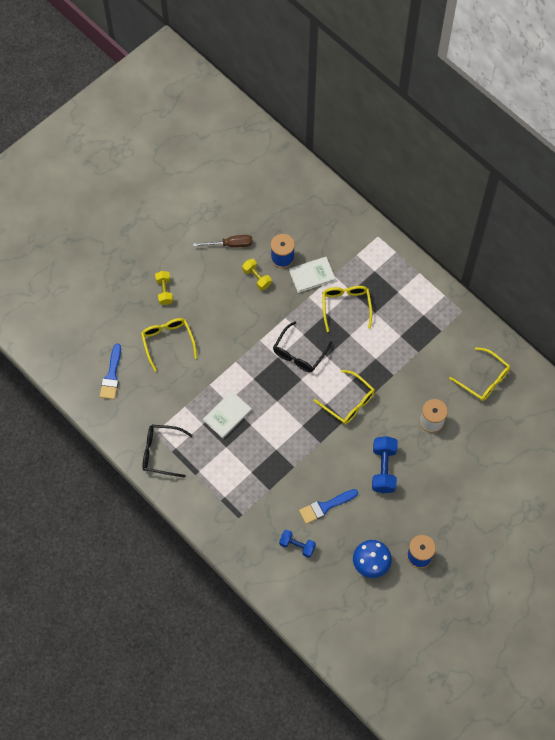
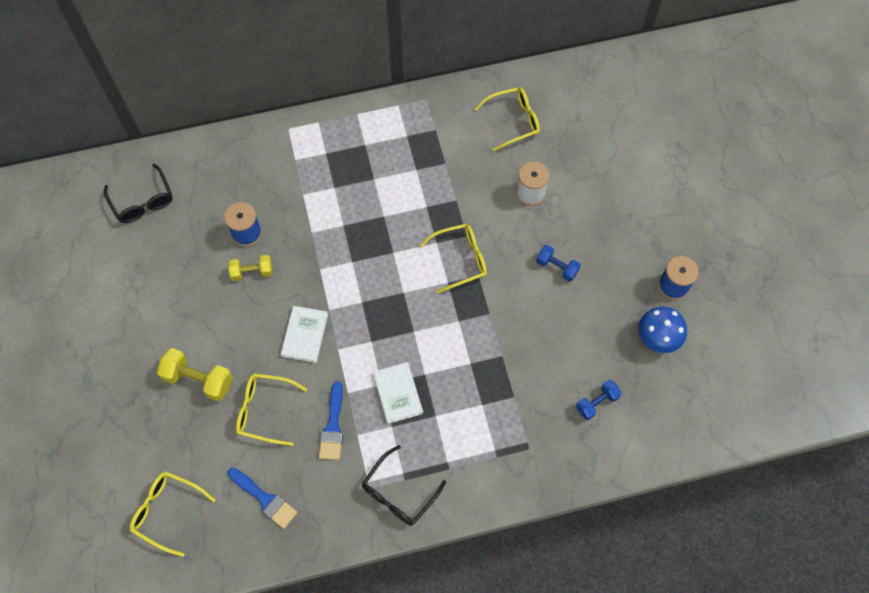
camera: 60 degrees left, 0 degrees up
(164, 291) = (199, 380): yellow dumbbell -> yellow dumbbell, size x1.57
(230, 244) = (192, 277): brown screwdriver -> none
(299, 353) = (371, 277): black glasses -> black glasses (142, 201)
(312, 275) = (288, 215): white book -> white book (304, 335)
(325, 506) = (567, 348): blue brush -> blue brush (333, 426)
(346, 306) = (348, 202): yellow glasses -> yellow glasses (167, 511)
(383, 469) = (557, 267): blue dumbbell -> blue dumbbell, size x0.64

